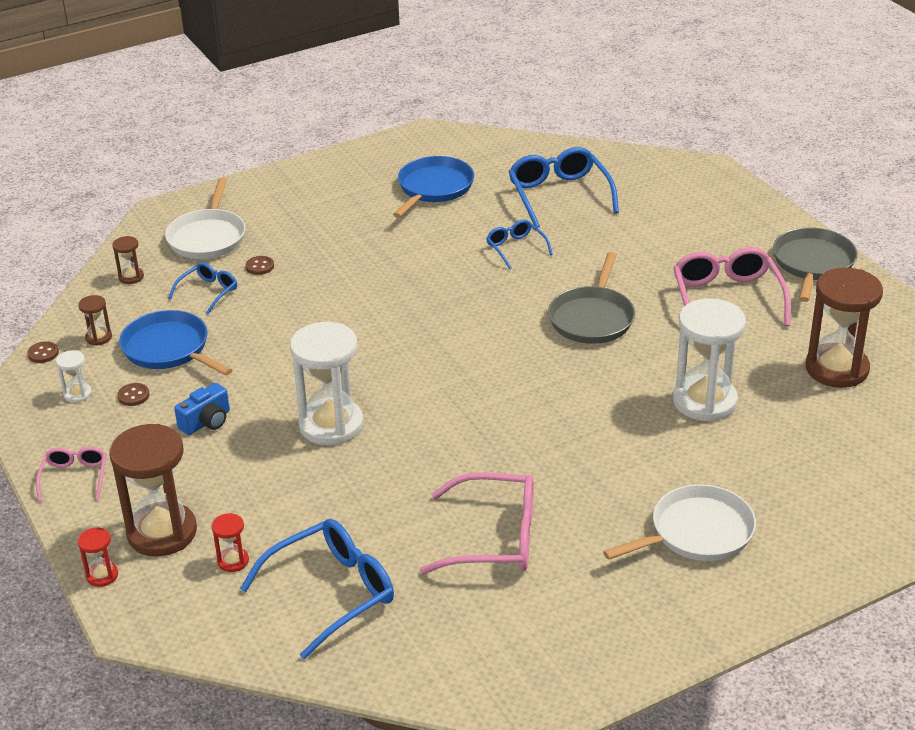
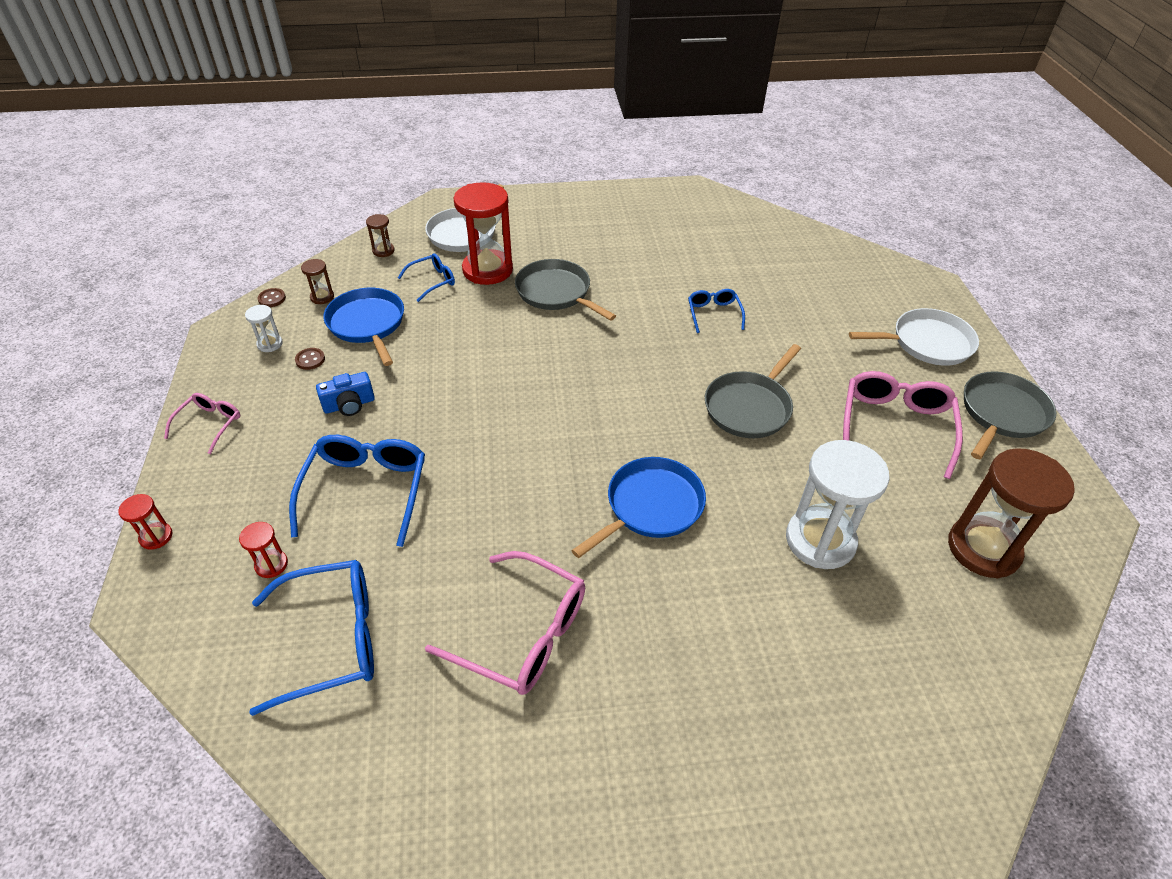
camera: 20 degrees right, 10 degrees up
(162, 532) = (235, 508): brown hourglass -> none
(260, 266) = (487, 270): brown button -> red hourglass
(331, 425) = (449, 444): white hourglass -> none
(346, 269) = (556, 292): none -> grey pan
(434, 188) = (672, 238): blue pan -> blue pan (651, 506)
(559, 195) = (779, 273): blue glasses -> blue glasses (366, 490)
(697, 532) = (738, 712): white pan -> white pan (927, 343)

